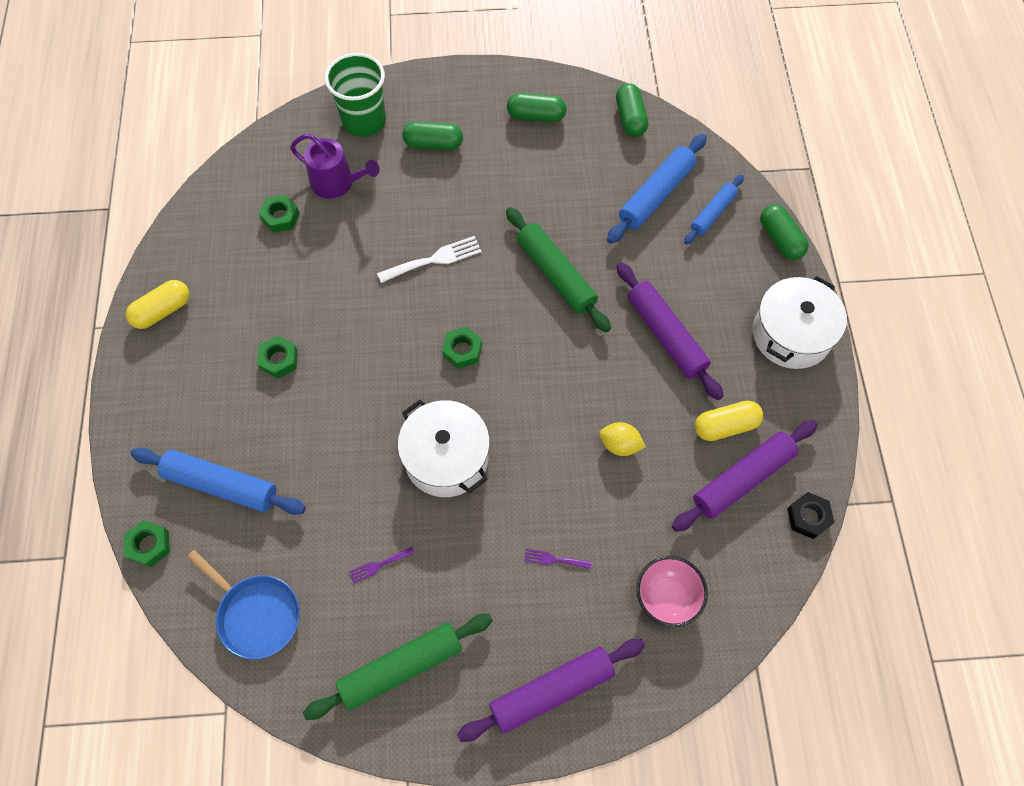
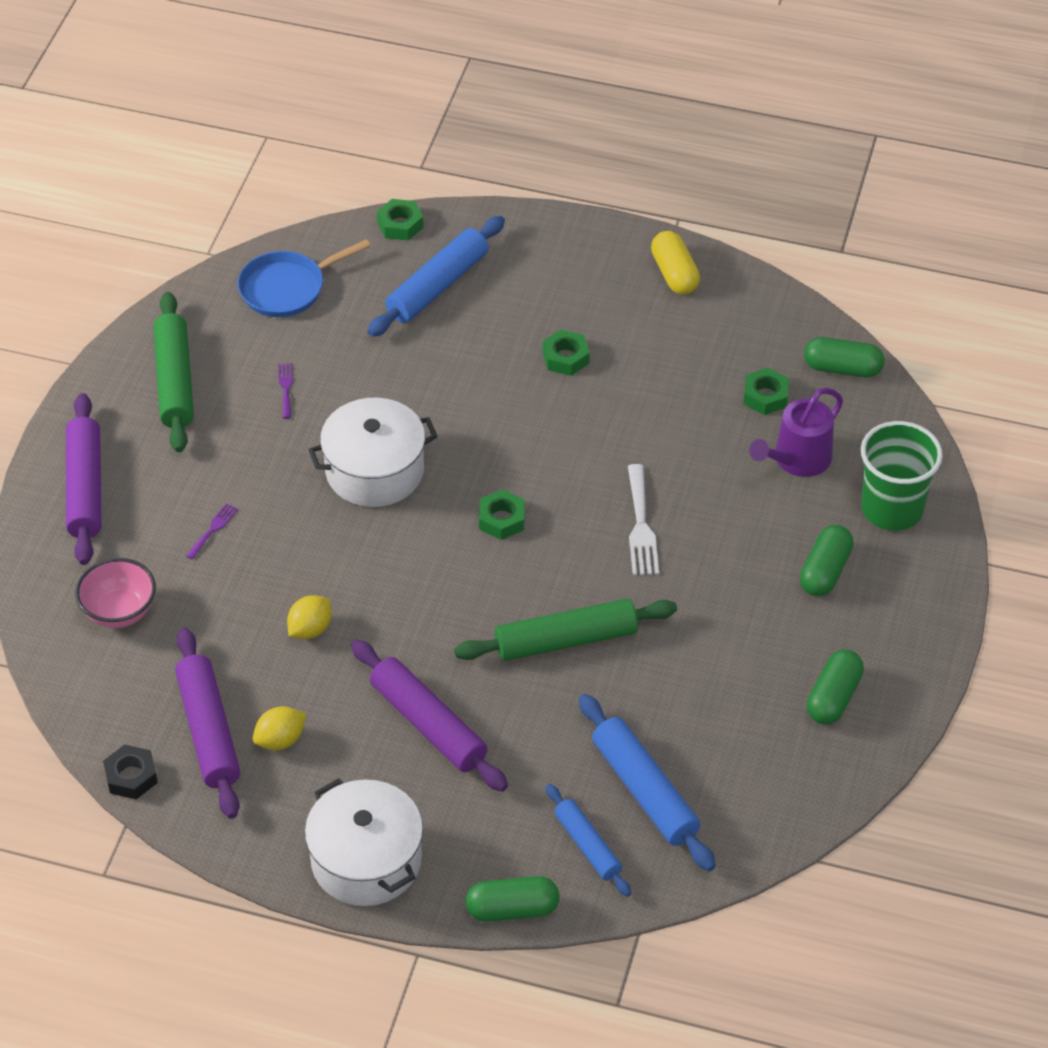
camera: 110 degrees right, 15 degrees down
(630, 118) = (789, 807): green capsule -> green capsule (842, 368)
(666, 335) = (428, 724): purple rolling pin -> purple rolling pin turned 60 degrees clockwise
(725, 426) = (280, 740): yellow capsule -> yellow lemon

